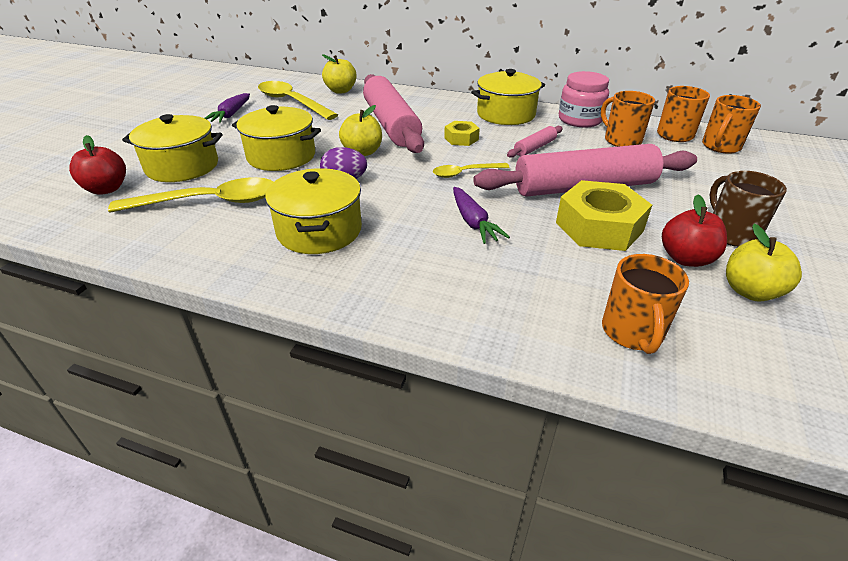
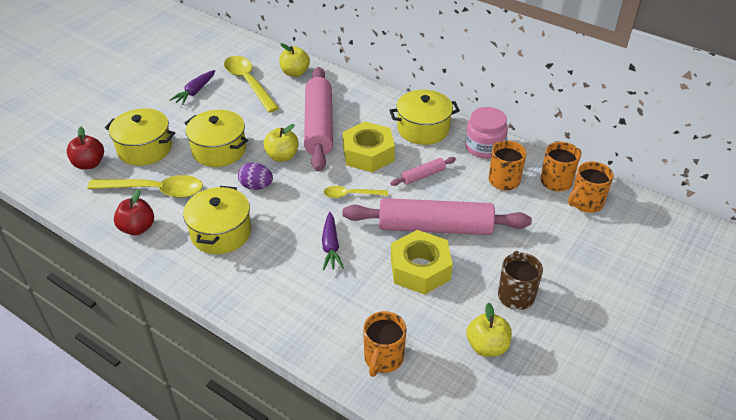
camera: 15 degrees right, 5 degrees up
(461, 139) = (368, 154): yellow nut -> yellow nut, size x1.89
(686, 258) = (463, 310): red apple -> red apple (137, 228)

